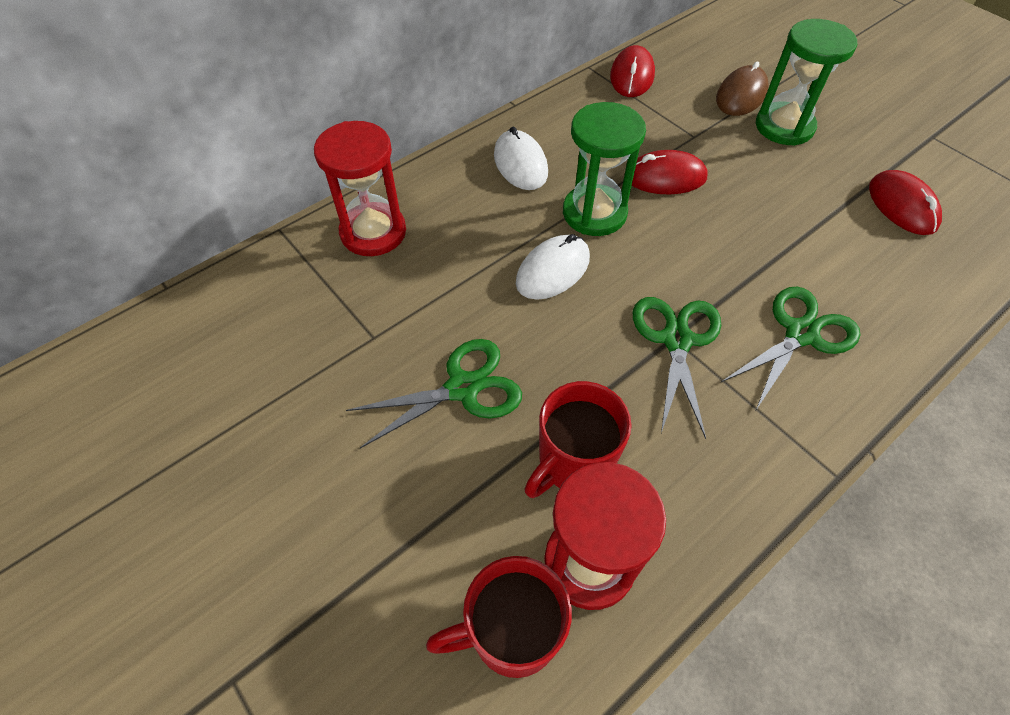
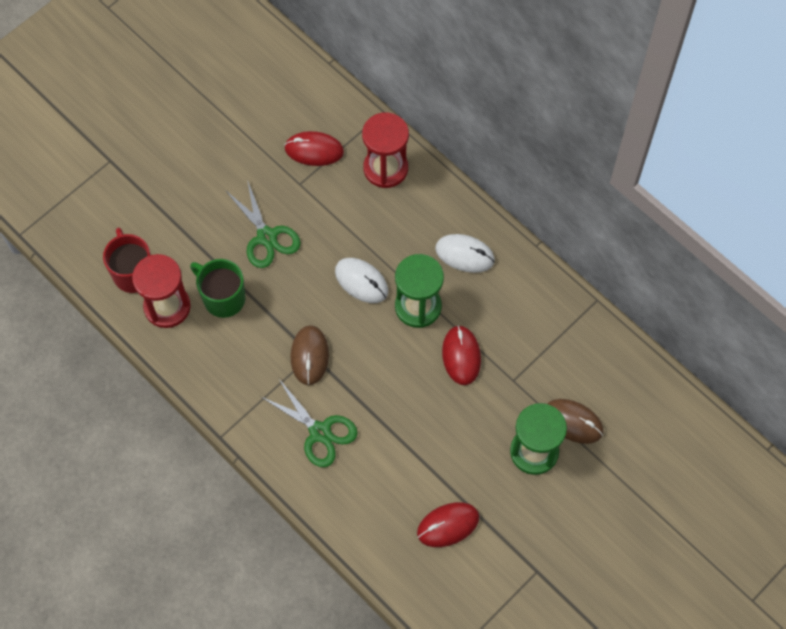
camera: 85 degrees right, 10 degrees up
(520, 164) = (464, 254): white mouse -> white mouse turned 45 degrees clockwise
(573, 461) = (223, 298): red mug -> green mug
(632, 76) = (588, 335): red mouse -> red mouse (314, 150)
(676, 340) = (309, 356): green scissors -> brown mouse

